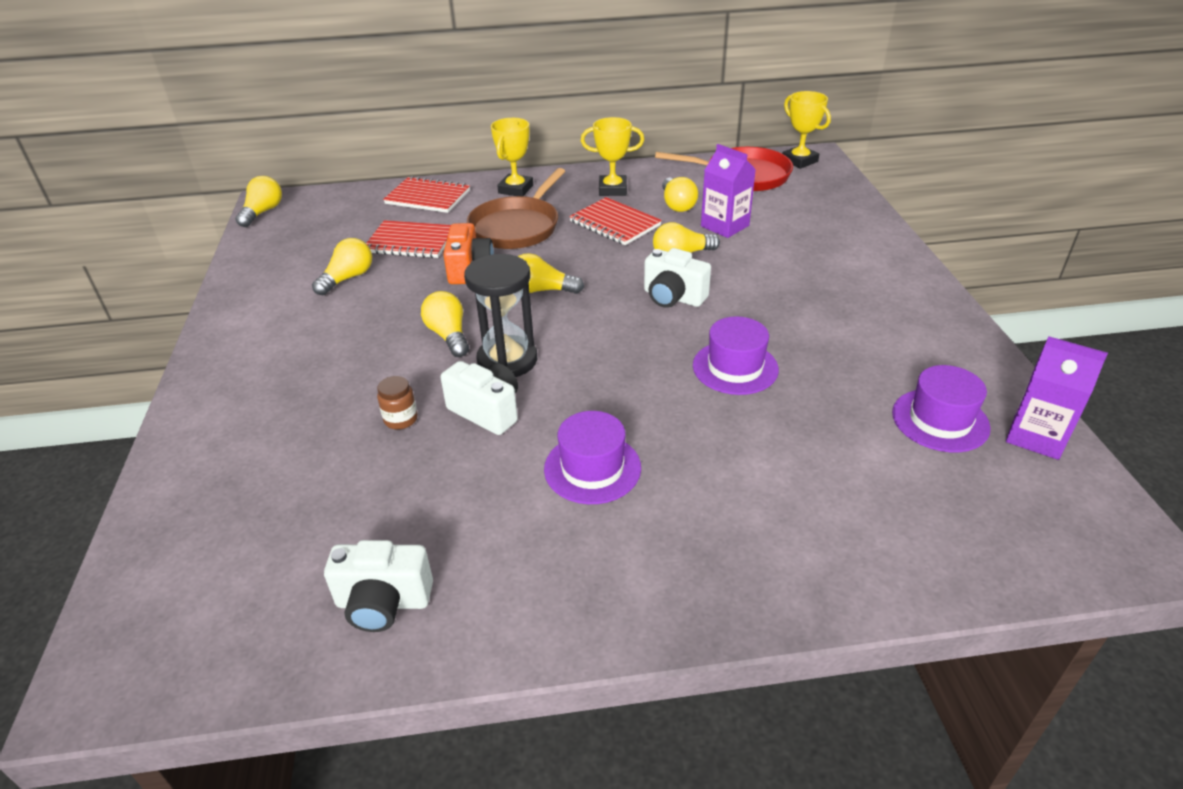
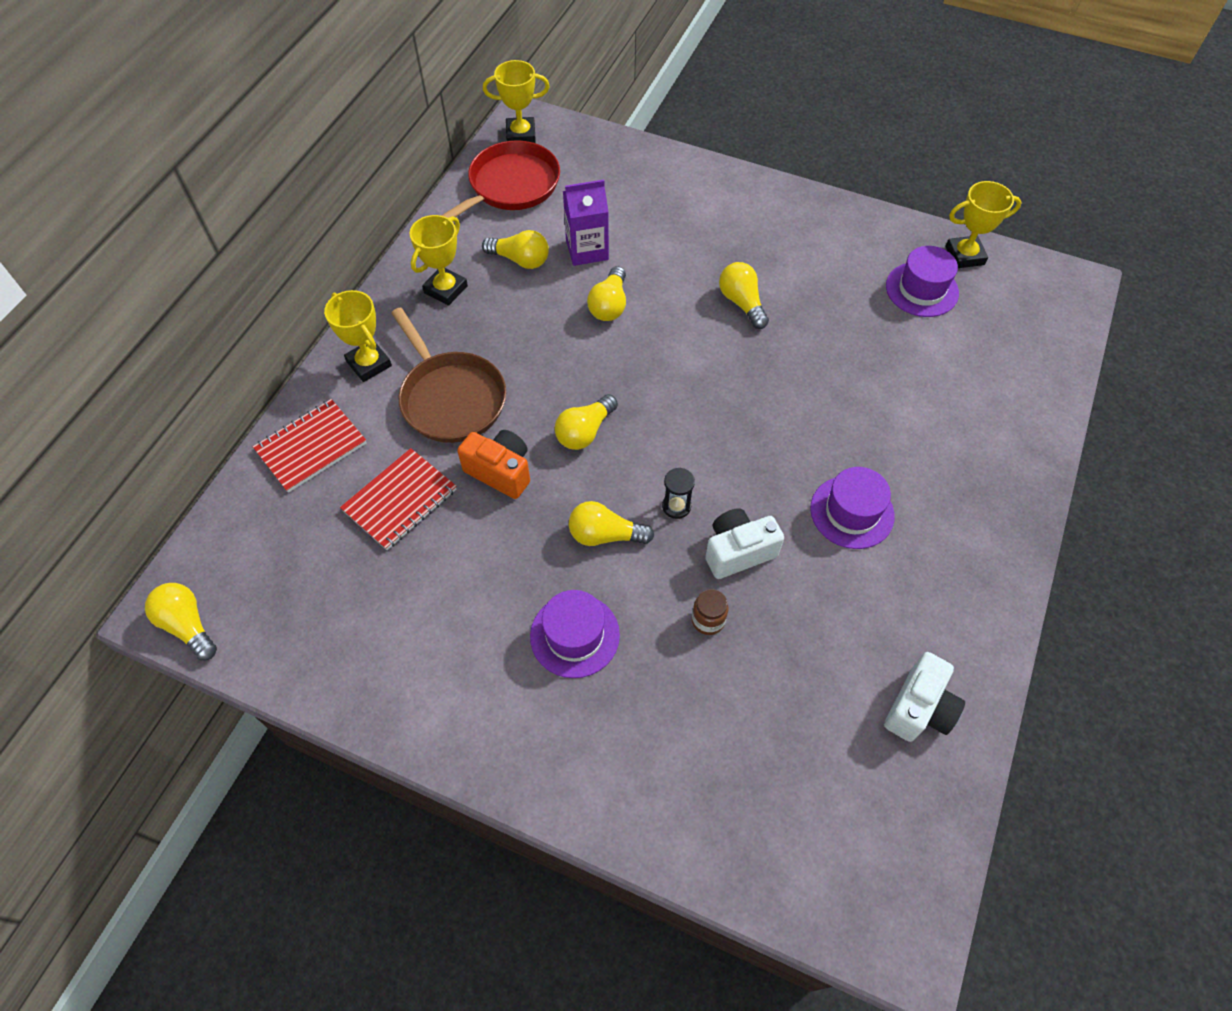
camera: 60 degrees left, 20 degrees up
(348, 278) = (429, 584): yellow light bulb -> yellow light bulb (742, 303)
(507, 360) = (676, 506): black hourglass -> black hourglass, size x0.48
(615, 223) = (513, 321): red notebook -> none
(673, 297) = (670, 346): white camera -> none
(735, 367) = (792, 362): purple hat -> purple hat (574, 635)
(1036, 436) = (964, 255): purple carton -> yellow trophy

